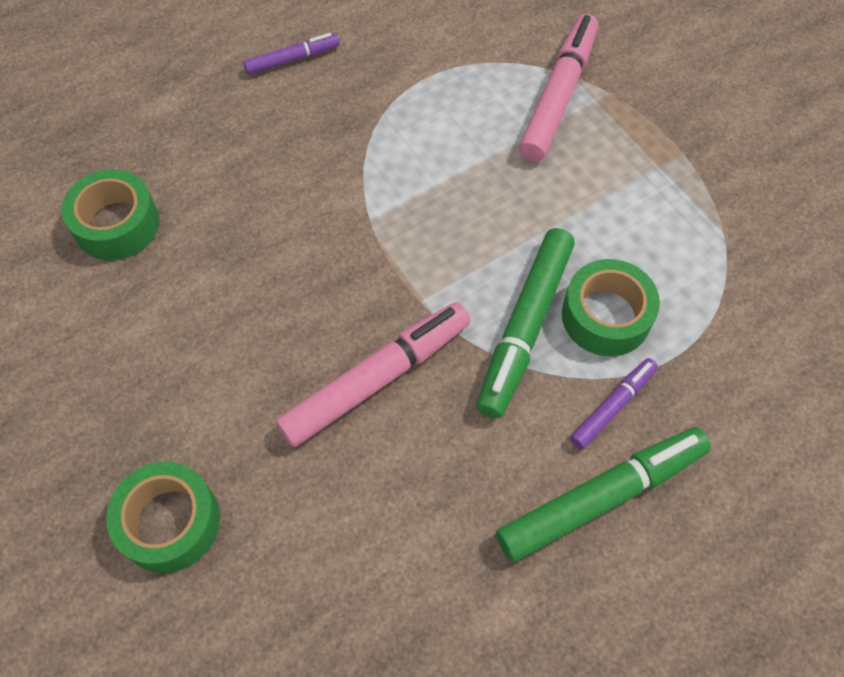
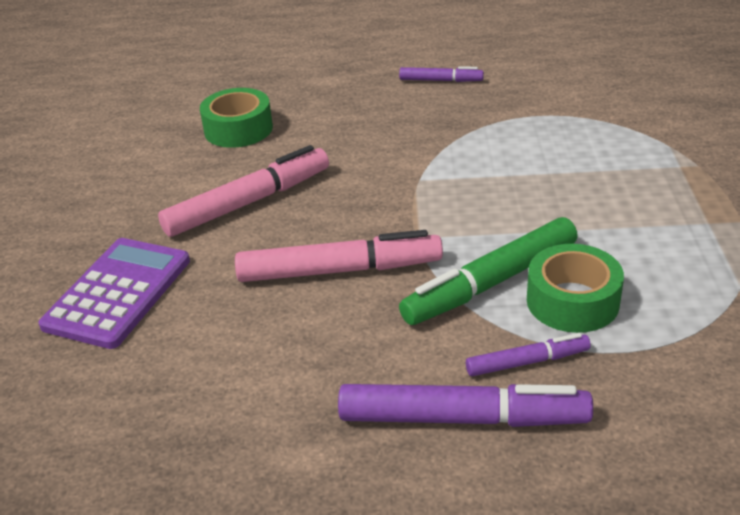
camera: 35 degrees right, 25 degrees down
(169, 522) = (118, 293): green tape -> purple calculator
(558, 96) = (646, 154): pink marker -> pink marker (248, 202)
(601, 497) = (462, 418): green marker -> purple marker

